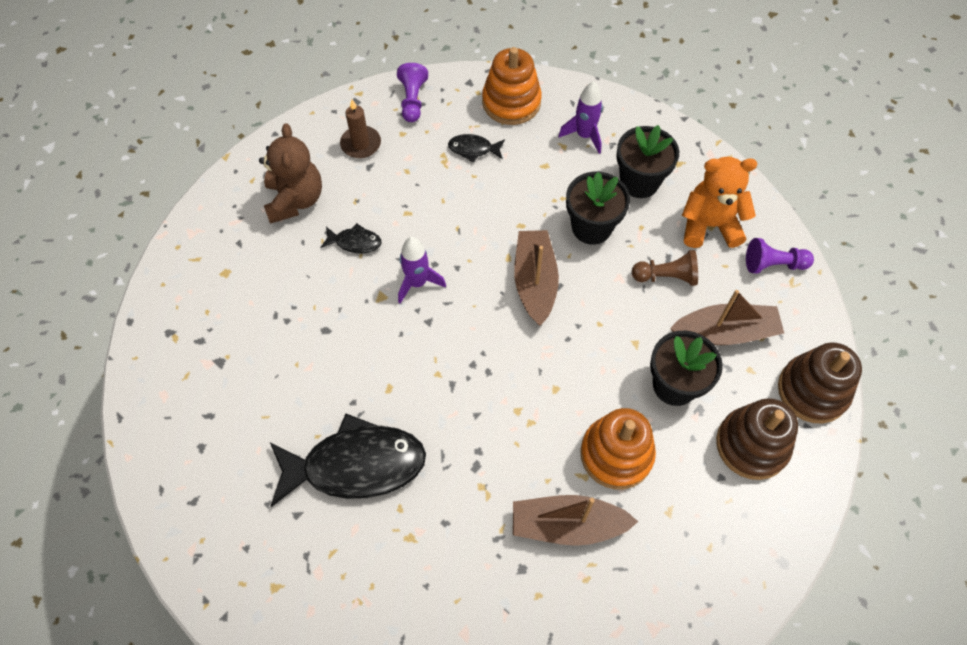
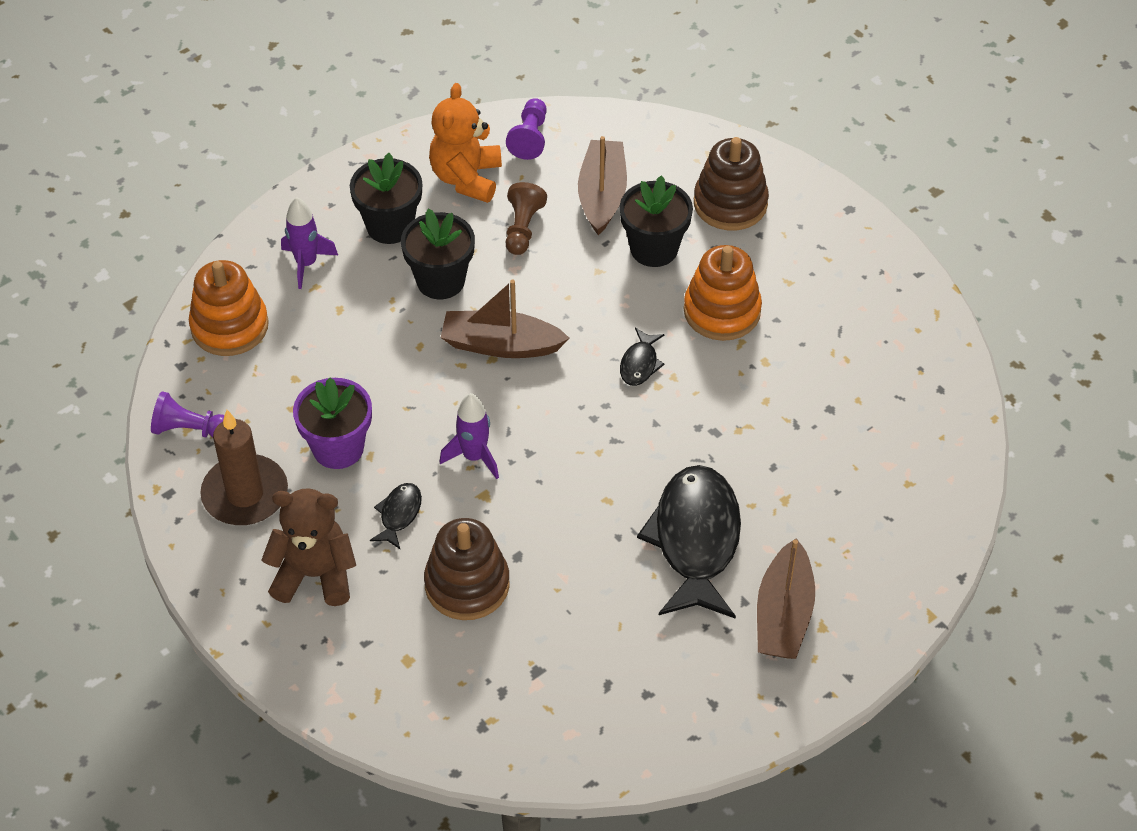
camera: 80 degrees left, 10 degrees down
(361, 144) = (245, 494): brown candle -> brown candle, size x1.56
(411, 191) = (338, 448): none -> purple flower pot
(473, 149) = (292, 375): black fish -> black fish (640, 364)
(567, 525) = (790, 364): brown boat -> brown boat (783, 614)
(812, 391) = (681, 144): brown stacking toy -> brown stacking toy (467, 584)

